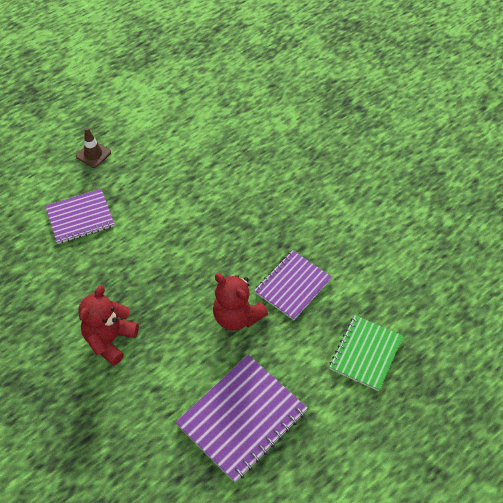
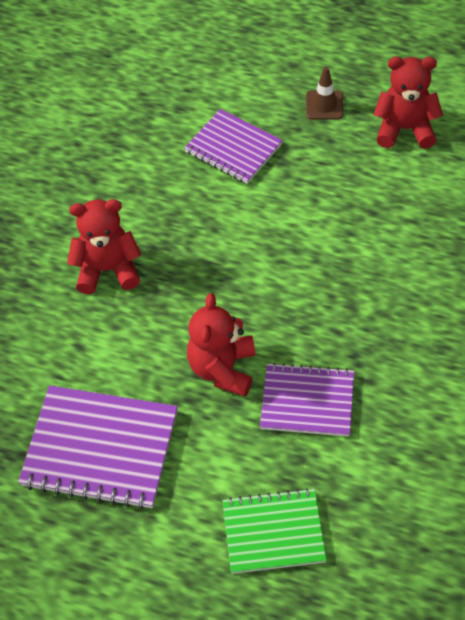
camera: 60 degrees right, 0 degrees up
(148, 128) = (405, 129): none -> red teddy bear

